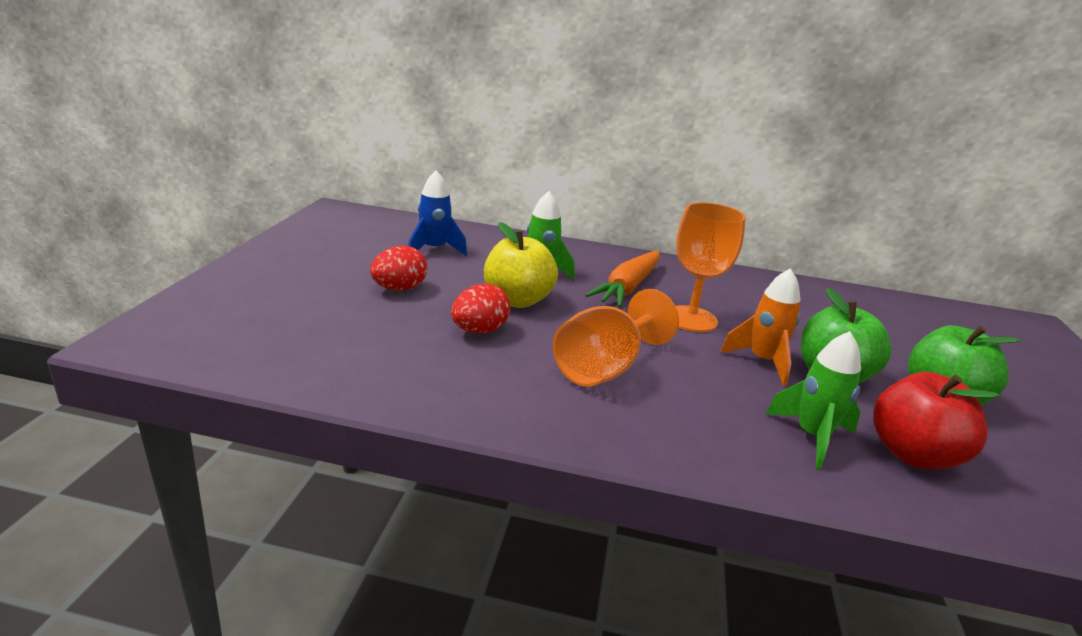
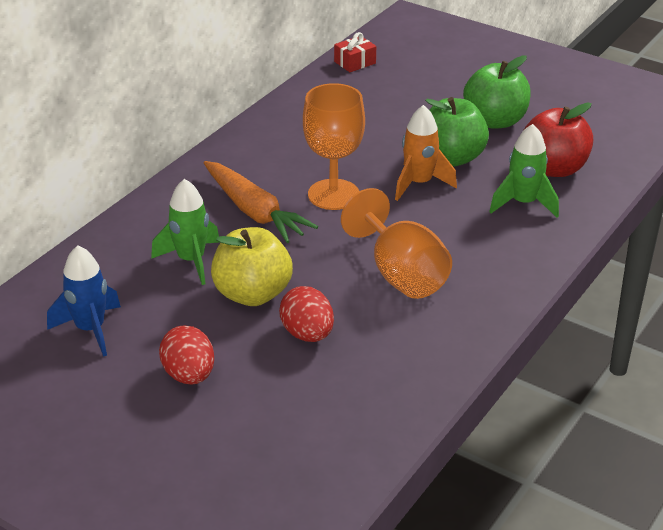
camera: 65 degrees left, 10 degrees up
(907, 305) = (355, 62): none -> red gift

